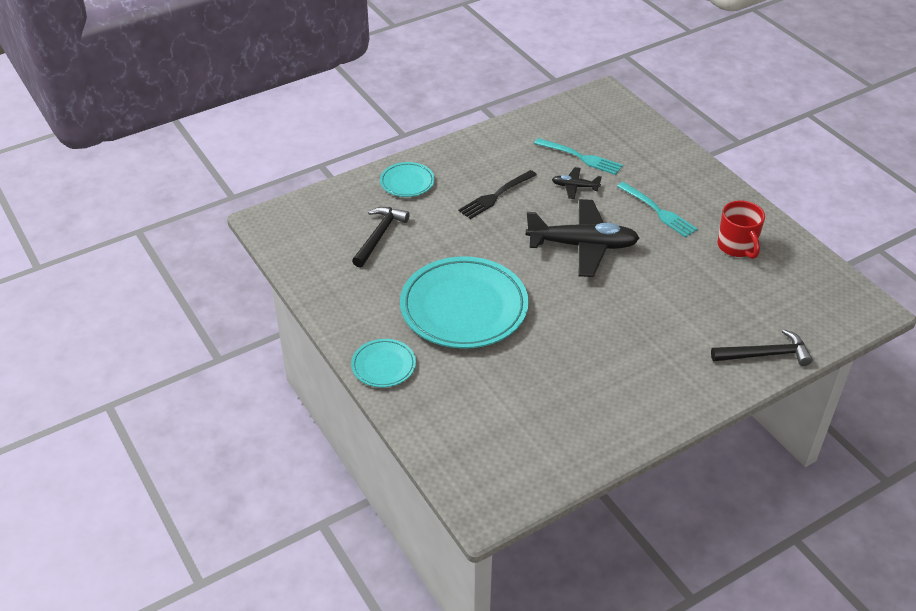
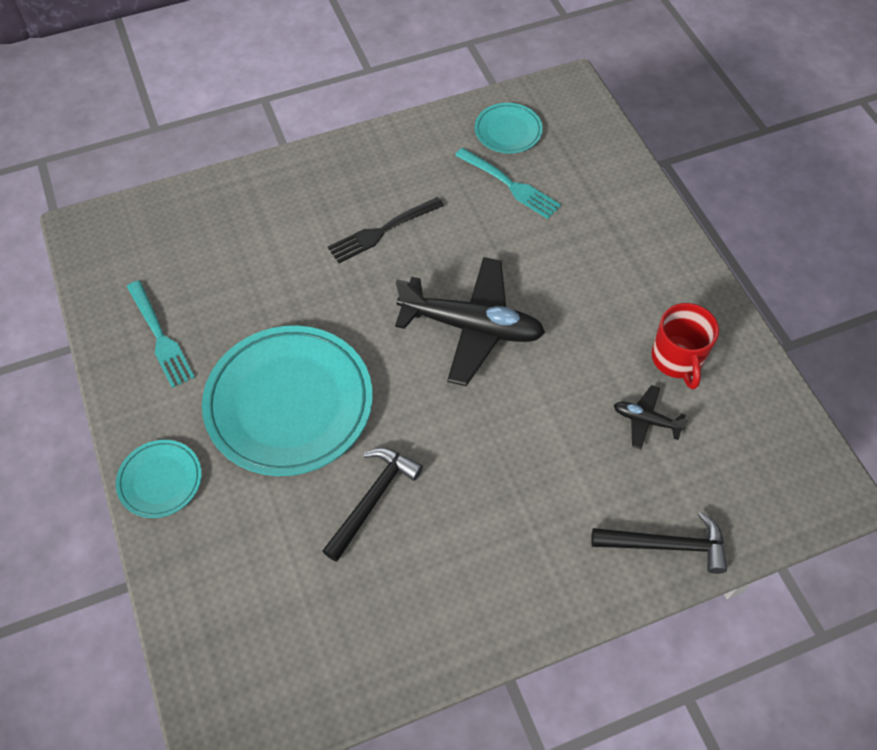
camera: 10 degrees right, 15 degrees up
(379, 236) = (216, 273): black hammer -> black hammer (373, 499)
(407, 182) = (276, 194): turquoise plate -> turquoise plate (508, 131)
(575, 187) = (489, 231): black plane -> black plane (646, 420)
(658, 211) = (587, 286): turquoise fork -> turquoise fork (160, 337)

